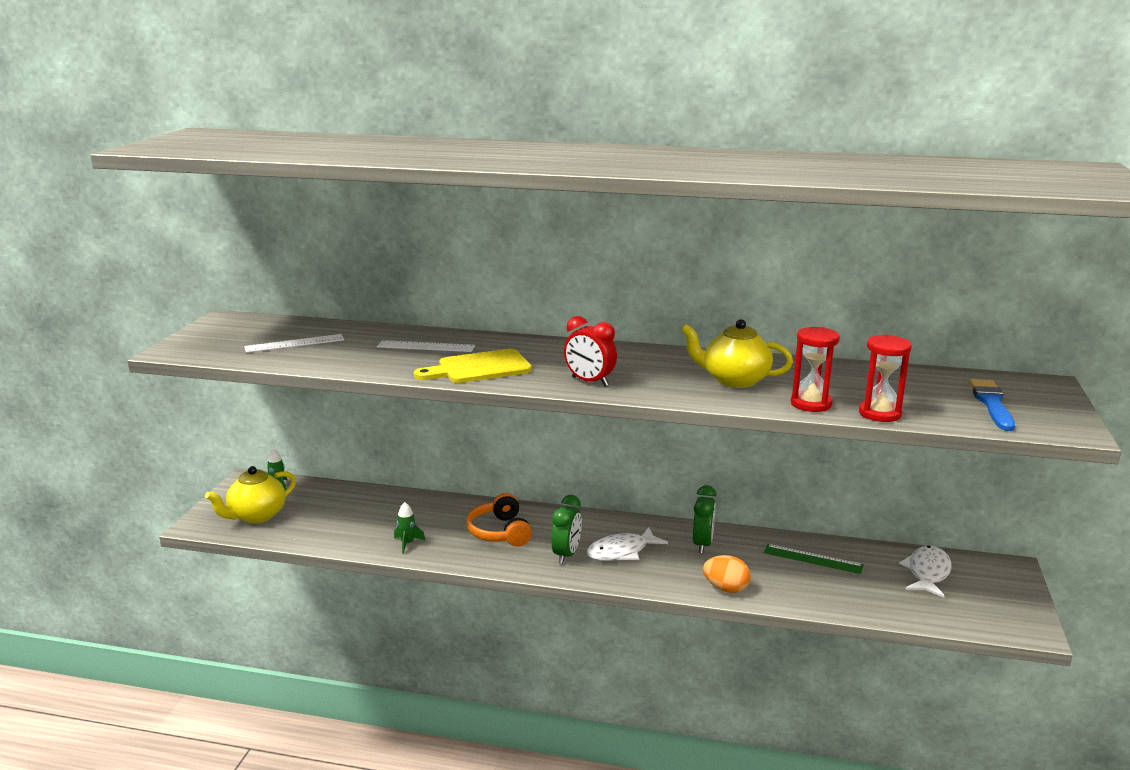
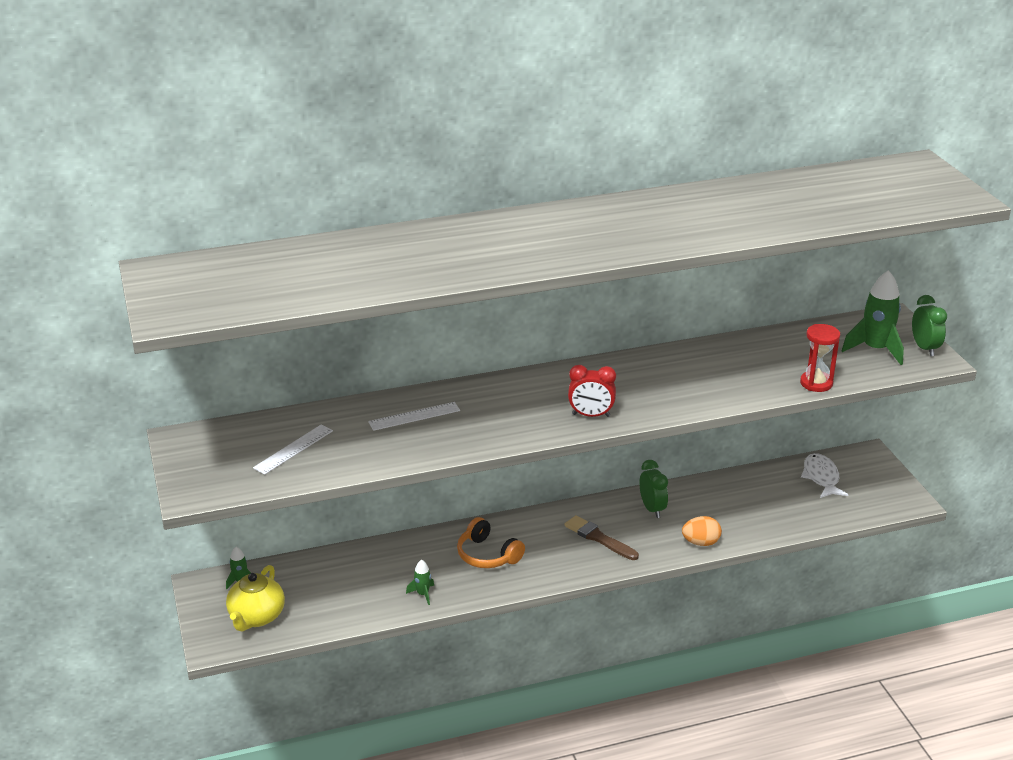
camera: 30 degrees left, 10 degrees up
(479, 368) = (489, 428): yellow cutting board -> none
(566, 554) = (560, 556): green clock -> green clock (924, 348)
(621, 552) = (599, 538): white fish -> brown brush
(734, 380) = (691, 379): yellow teapot -> none
(811, 404) = (765, 388): red hourglass -> none
(813, 559) = (739, 493): green ruler -> none
(991, 404) = (875, 349): blue brush -> green rocket

